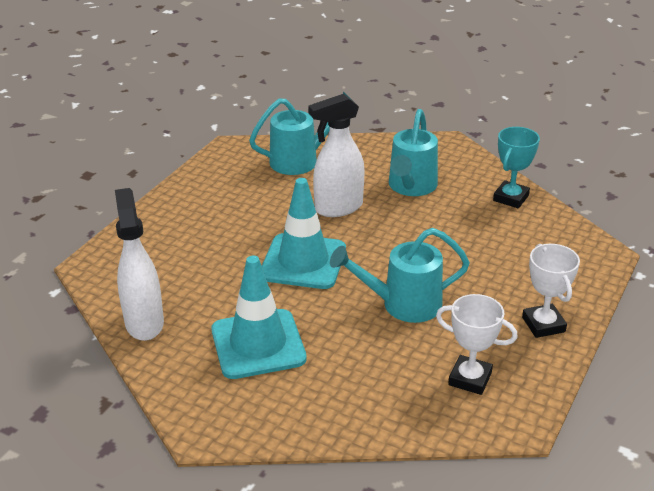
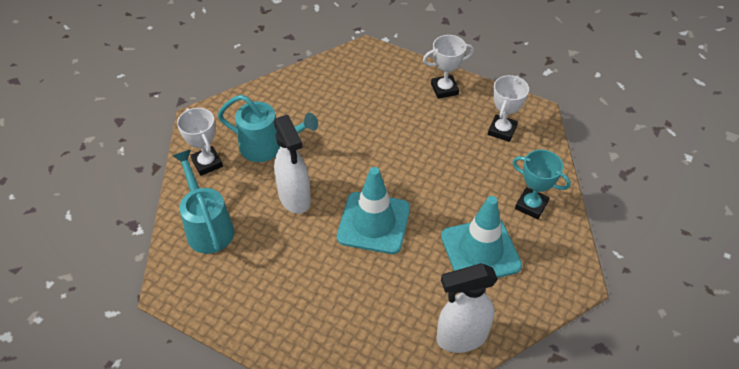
camera: 90 degrees left, 15 degrees up
(383, 153) = (207, 163): none -> white trophy
(402, 304) = (427, 161): turquoise watering can -> none
(510, 198) = (291, 88): turquoise trophy -> turquoise trophy (531, 205)

